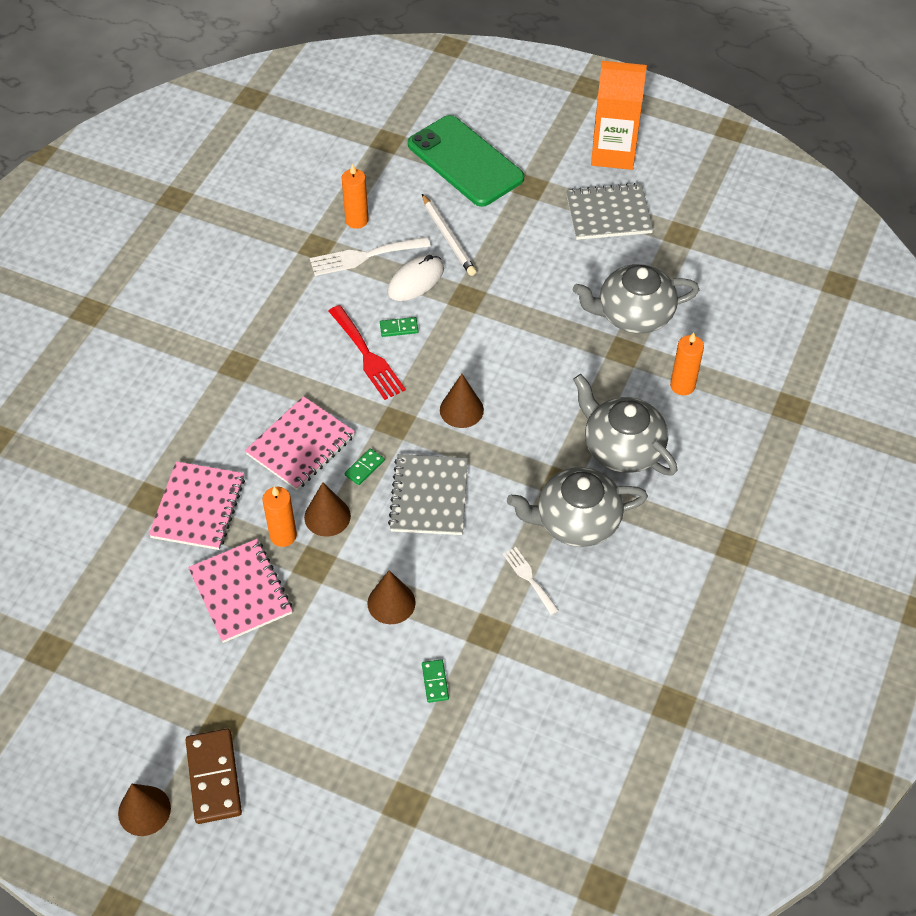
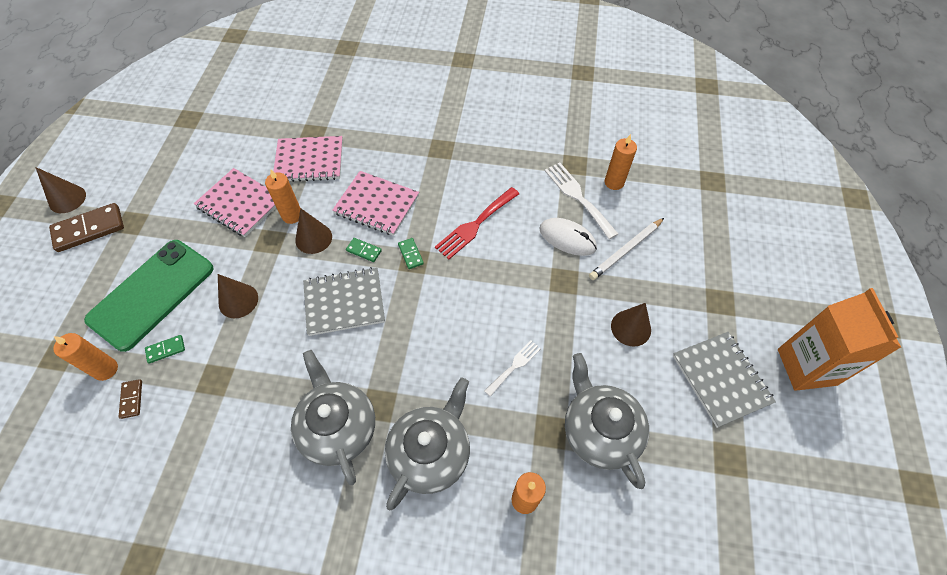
camera: 75 degrees right, 5 degrees up
(240, 592) = (240, 204): pink notebook -> pink notebook turned 75 degrees clockwise
(399, 328) = (511, 239): green domino -> green domino (410, 254)
(442, 747) = (106, 369): none -> orange candle
(461, 410) = (439, 305): brown cone -> brown cone (631, 328)
(465, 161) = (721, 242): green phone -> green phone (152, 294)
(490, 717) = (132, 399): none -> brown domino
(529, 578) = (272, 400): white fork -> white fork (514, 366)

